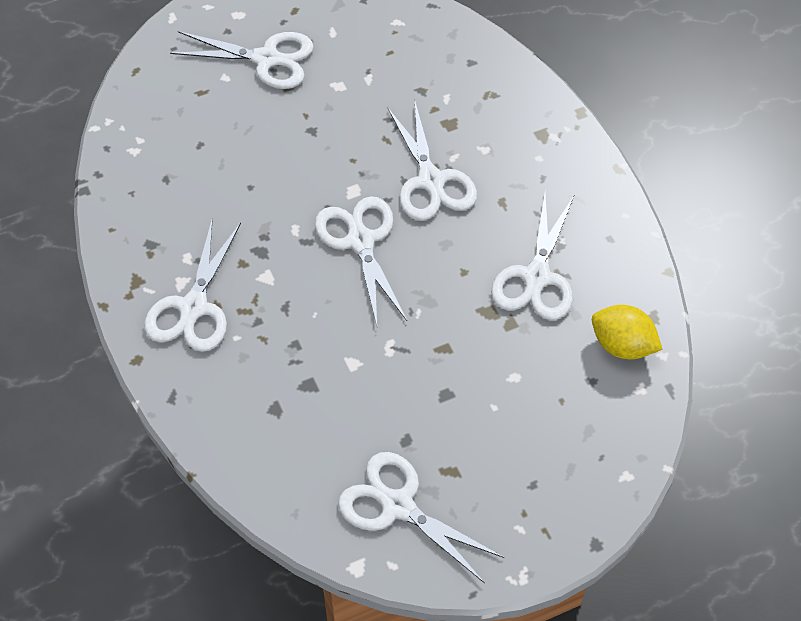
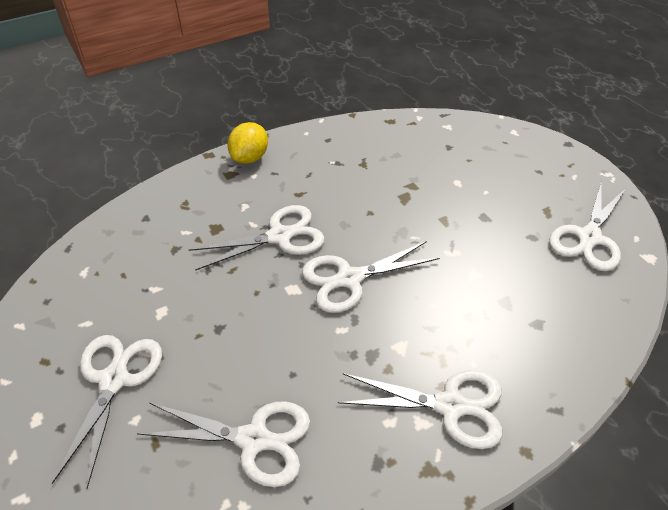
camera: 95 degrees left, 10 degrees down
(536, 277) = (368, 173): white scissors -> white scissors (253, 439)
(622, 345) = (416, 133): yellow lemon -> yellow lemon (250, 157)

